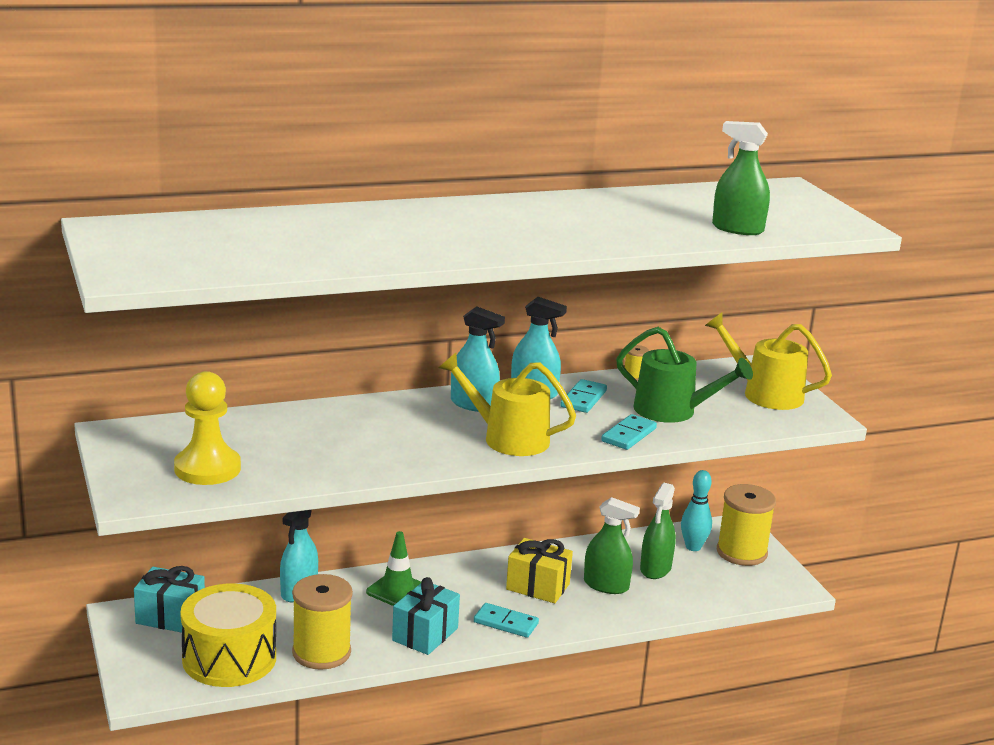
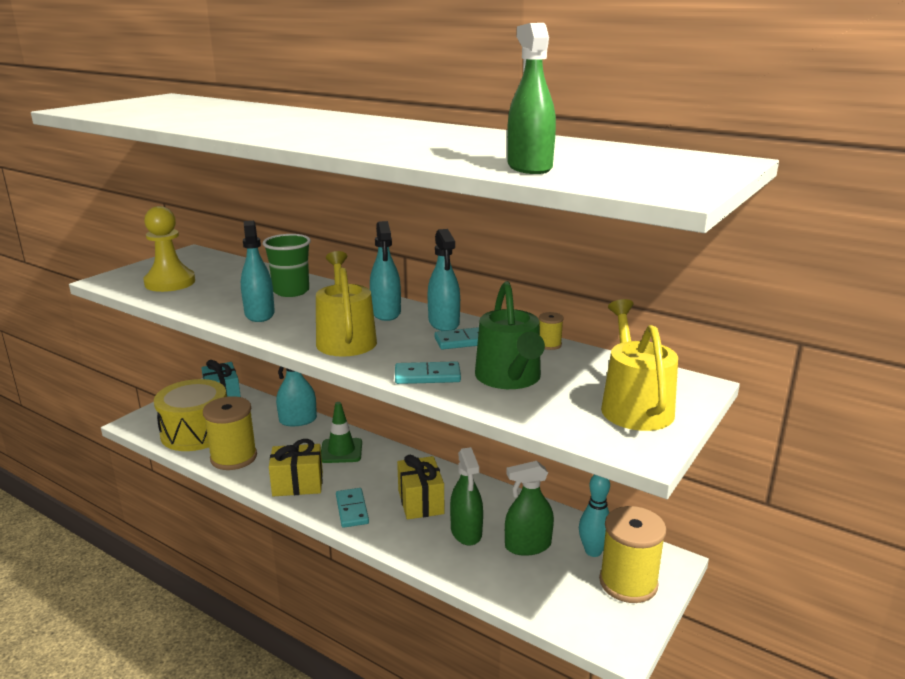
camera: 55 degrees right, 0 degrees up
(346, 422) = (291, 291): none -> green cup
(386, 453) = (259, 314): none -> turquoise spray bottle
(425, 634) = (298, 484): turquoise gift -> yellow gift

